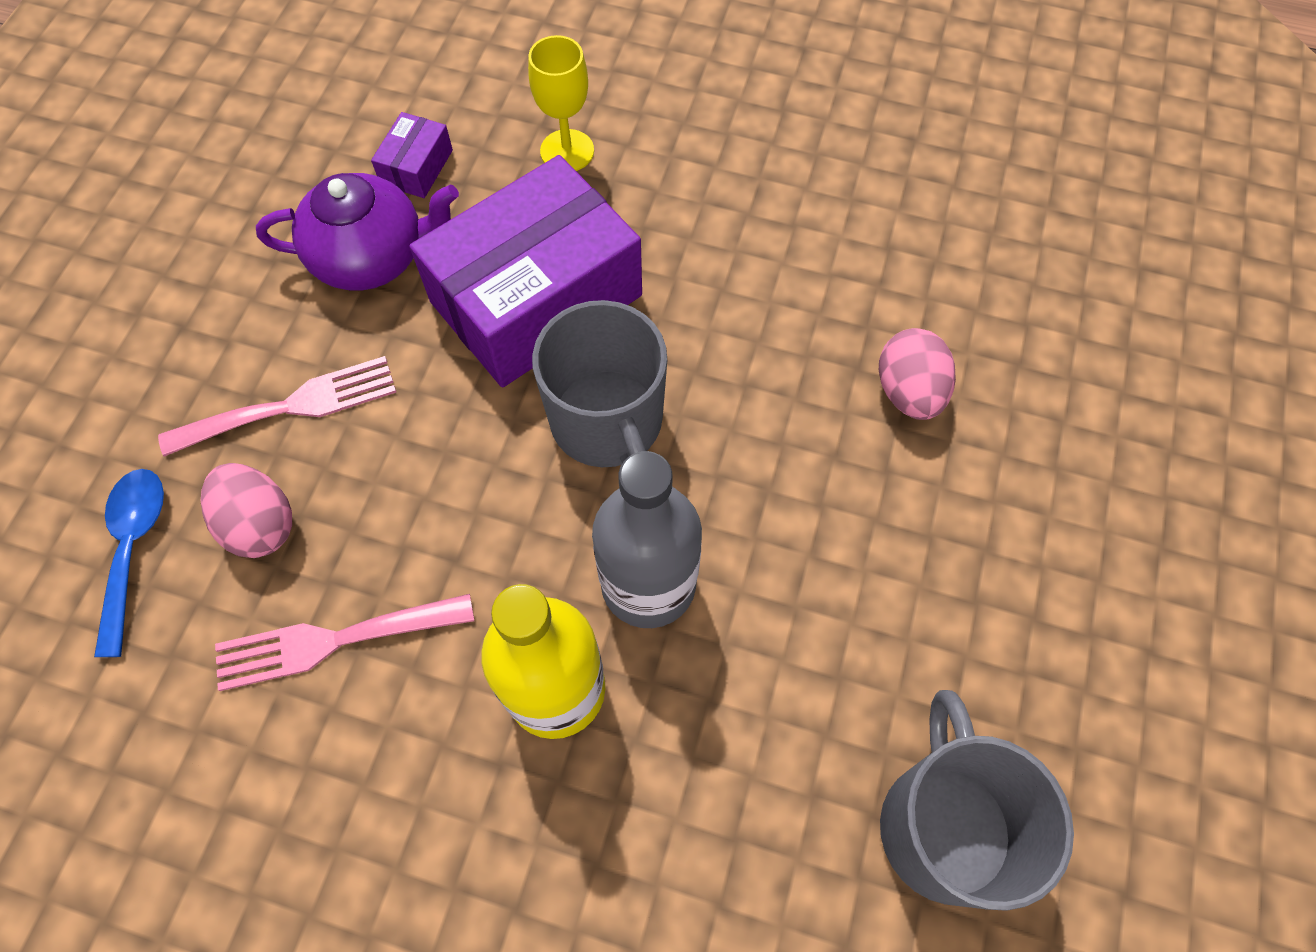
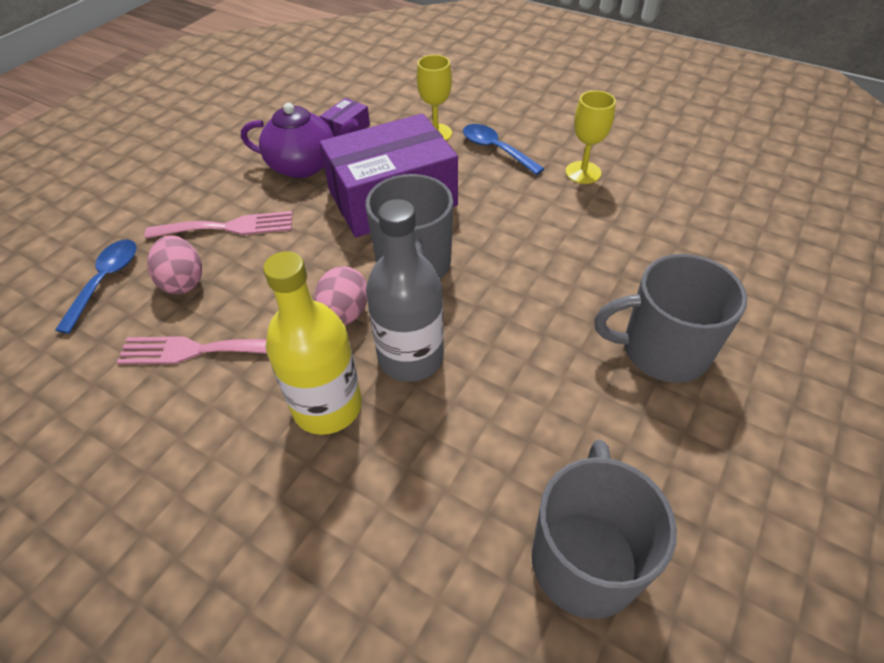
camera: 15 degrees right, 15 degrees down
(672, 170) = (496, 150): none -> blue spoon
(816, 194) = (583, 172): none -> yellow goblet
(908, 392) = (619, 281): pink egg -> pink egg (344, 314)
(985, 498) = (662, 350): none -> grey mug

